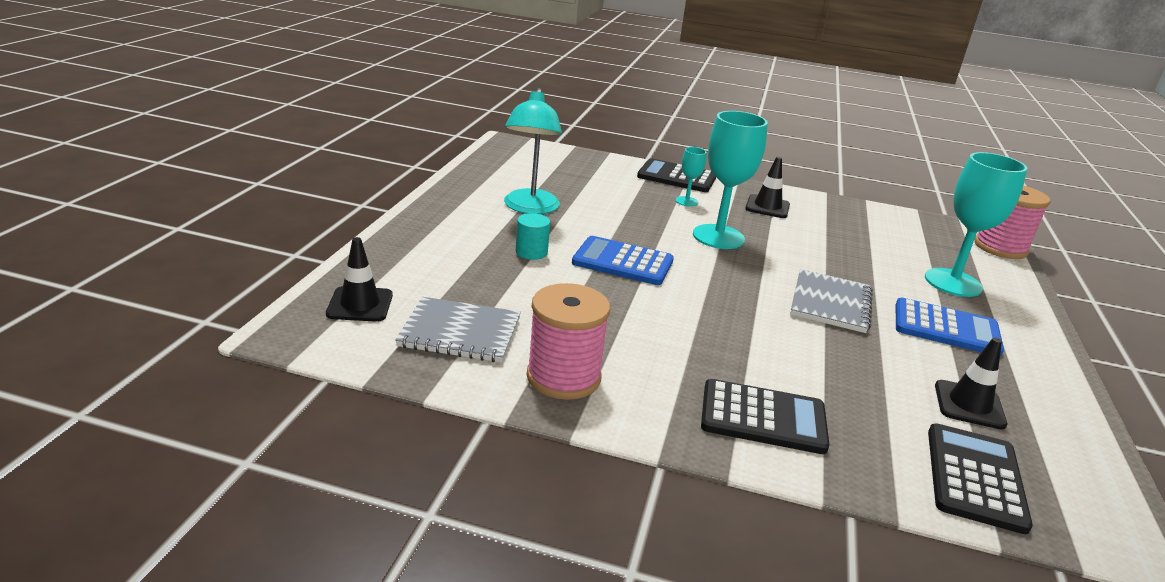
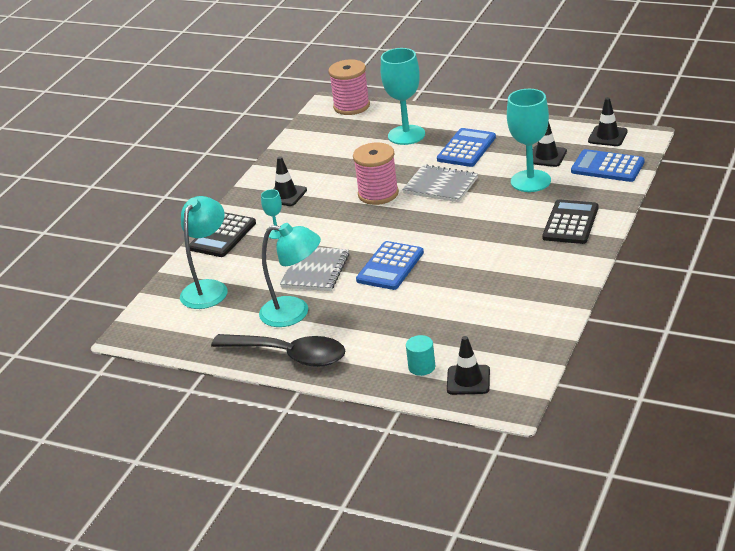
camera: 75 degrees left, 5 degrees up
(451, 204) = (289, 355): none -> black spoon
(460, 332) = (499, 333): grey notebook -> grey notebook (315, 271)
(531, 252) = (378, 308): turquoise cylinder -> turquoise cylinder (421, 367)
(563, 377) = (543, 290): pink spool -> pink spool (378, 194)
(579, 171) = (208, 288): none -> turquoise lamp
(718, 237) = (343, 222): turquoise goblet -> turquoise goblet (530, 181)
(975, 477) = (607, 167): black calculator -> blue calculator
(1093, 487) = (607, 136): none -> black traffic cone

